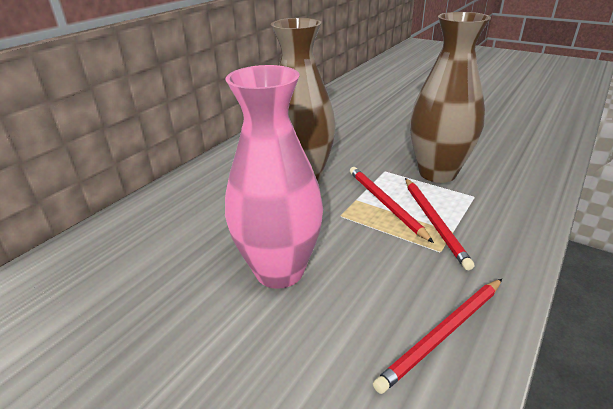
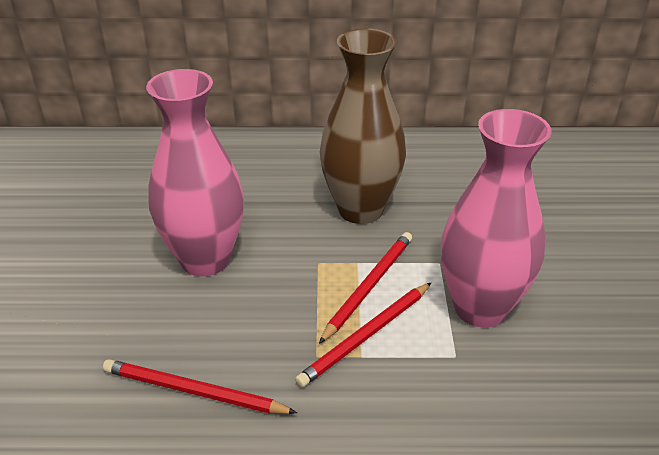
camera: 55 degrees right, 5 degrees up
(437, 173) = (480, 308): brown vase -> pink vase

